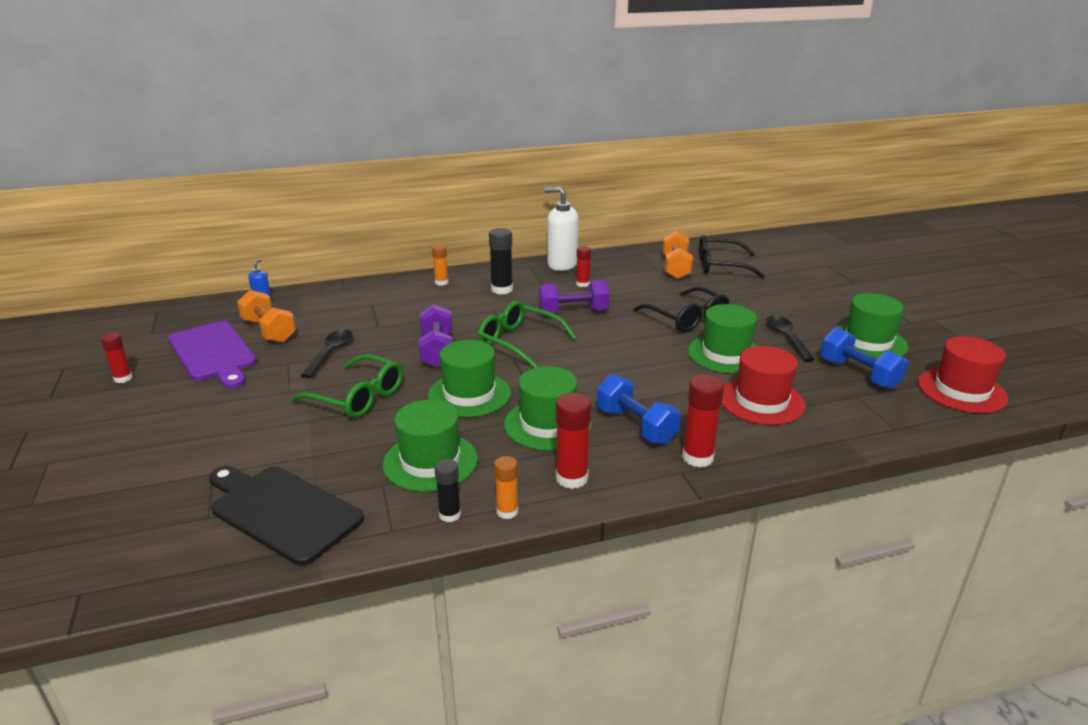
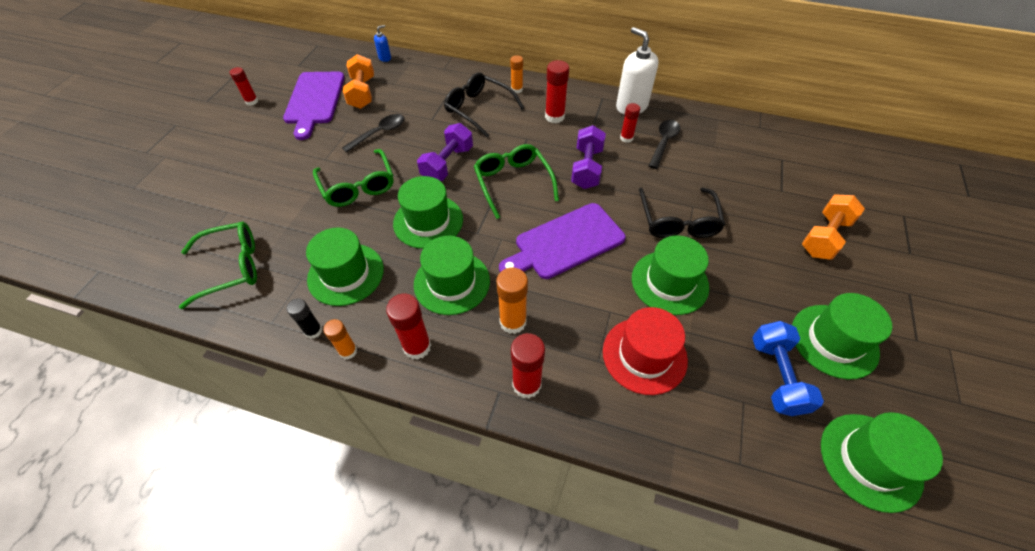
camera: 35 degrees right, 25 degrees up
(281, 511) = (232, 267): black cutting board -> green glasses
(502, 289) = (554, 117): black glue stick -> red glue stick
(573, 312) = (586, 168): purple dumbbell -> purple dumbbell turned 75 degrees clockwise
(615, 362) = (565, 243): none -> purple cutting board
(636, 426) = (513, 322): blue dumbbell -> orange glue stick
(675, 268) = (732, 152): orange dumbbell -> orange dumbbell (824, 237)
(720, 266) = (781, 168): black glasses -> black glasses (478, 109)
(786, 338) = (750, 292): black spoon -> black spoon (663, 143)
(961, 390) = (870, 461): red hat -> green hat

